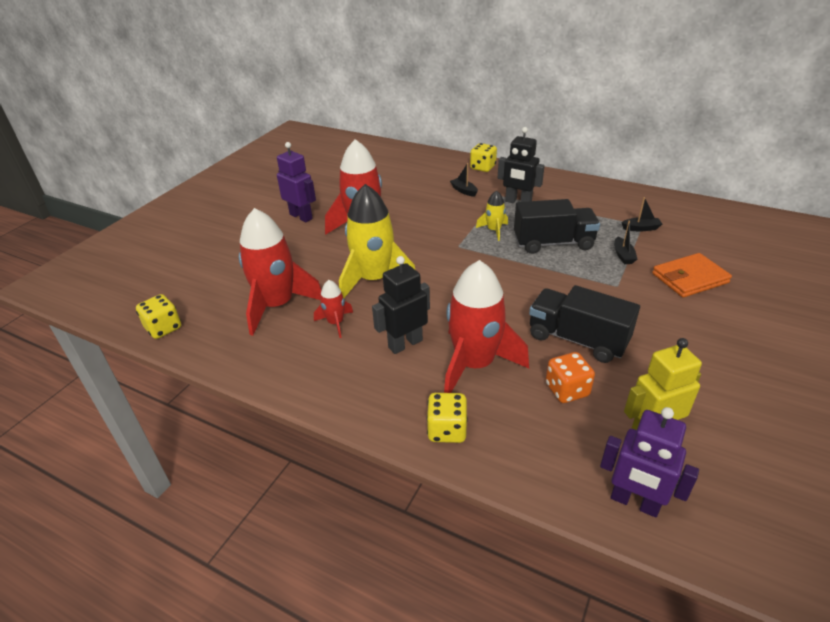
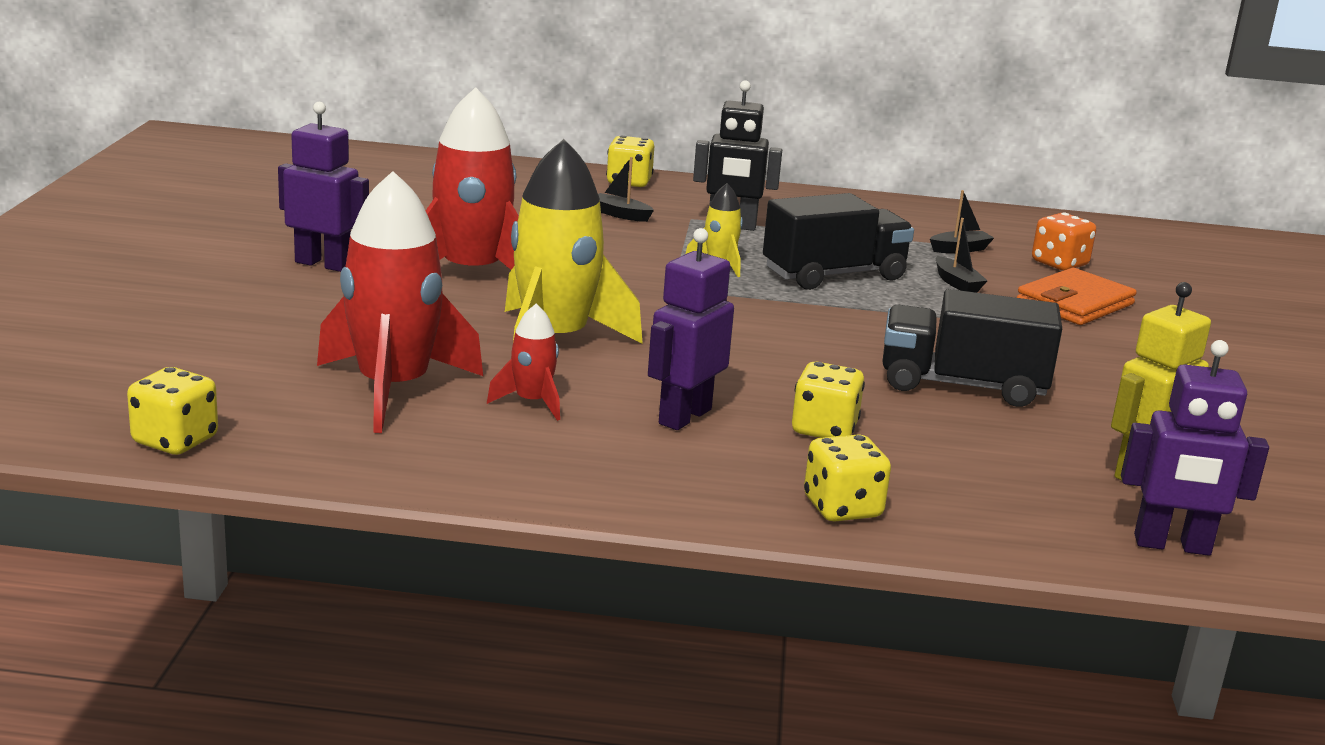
camera: 25 degrees left, 15 degrees down
(405, 344) = (684, 416): black robot -> purple robot
(475, 364) = (824, 429): red rocket -> yellow dice
(567, 390) = (990, 443): orange dice -> orange dice (1059, 264)

